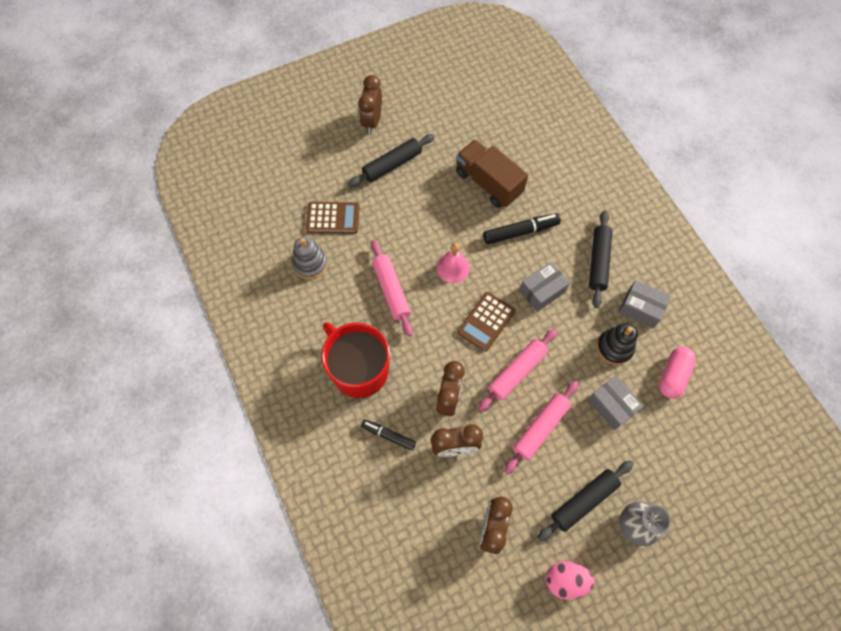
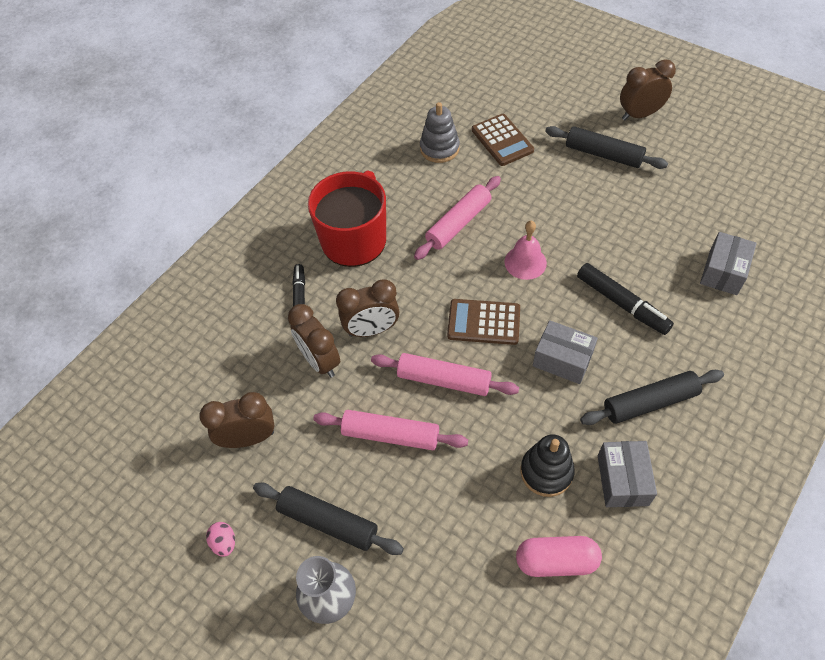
camera: 65 degrees right, 10 degrees down
(488, 183) = (657, 245): brown truck -> none
(565, 580) = (224, 543): pink egg -> pink egg, size x0.59
(611, 406) = (466, 502): grey box -> grey box (723, 272)

